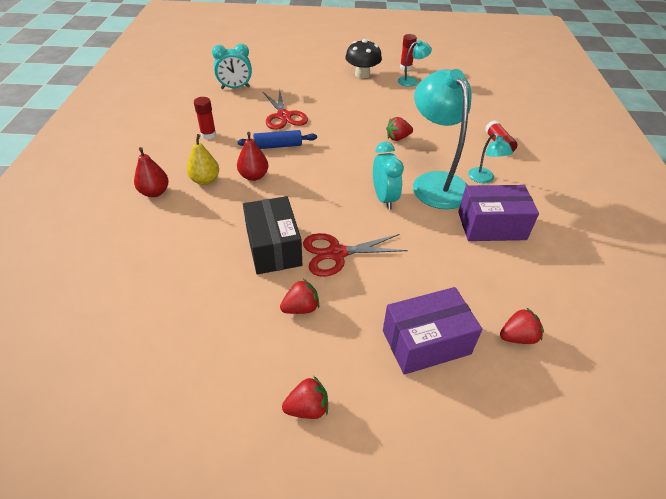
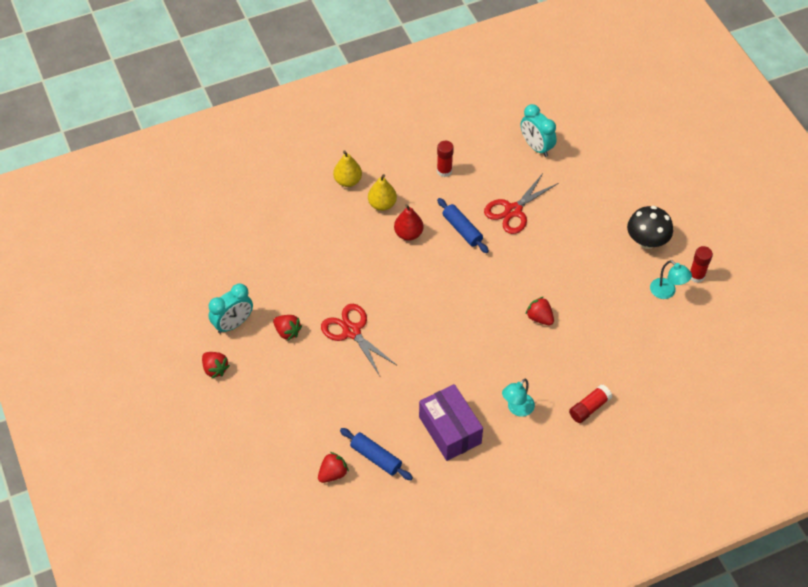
camera: 65 degrees right, 10 degrees up
(155, 192) = (348, 181): red pear -> yellow pear
(273, 247) = (334, 288): black box -> none
(384, 198) = (438, 339): turquoise clock -> turquoise clock (233, 324)
(426, 342) = (298, 417): purple box -> none
(435, 182) = (486, 371): turquoise lamp -> none
(507, 291) = (376, 457): none -> blue rolling pin
(517, 337) = (333, 473): red strawberry -> red strawberry turned 90 degrees counterclockwise

